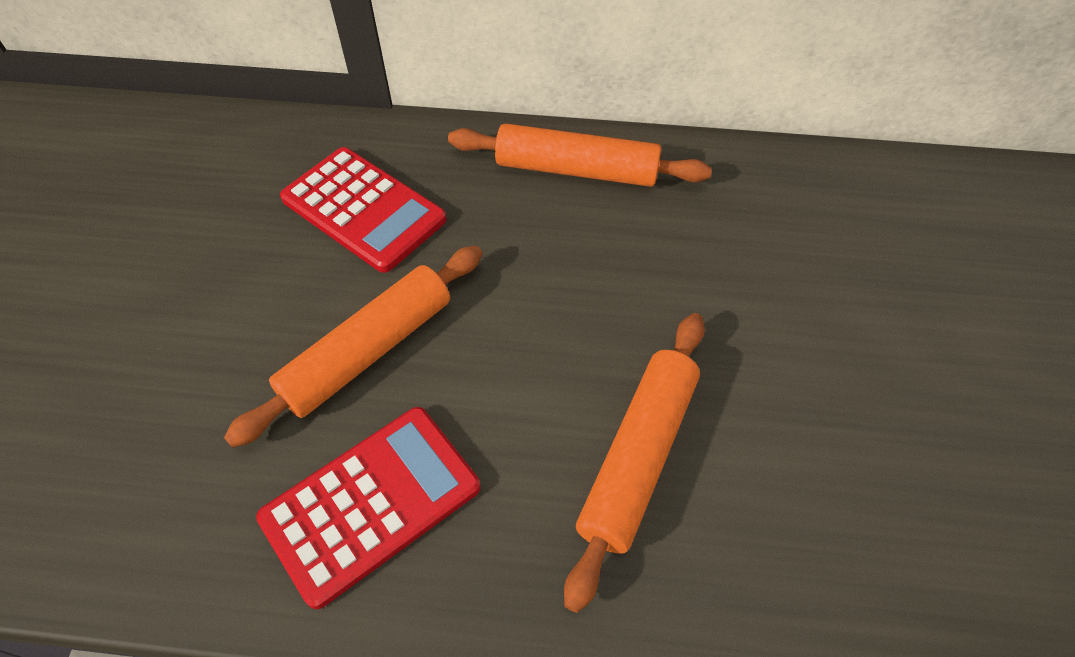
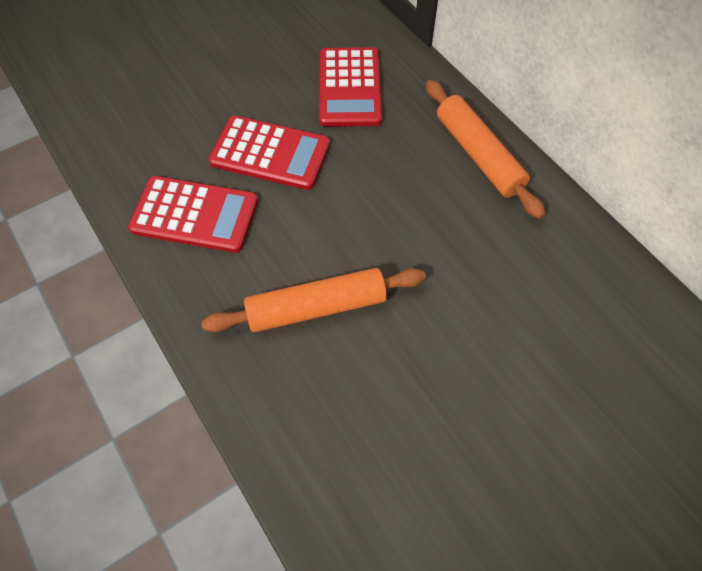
camera: 50 degrees right, 5 degrees up
(368, 351) = (270, 153): orange rolling pin -> red calculator

